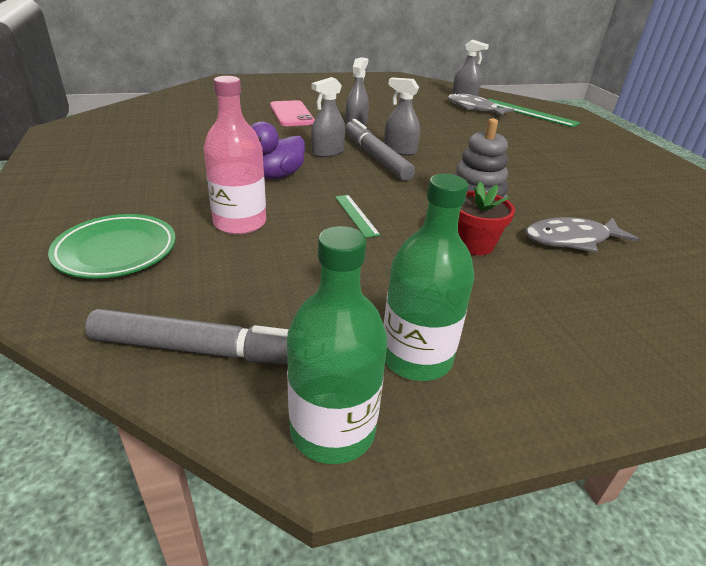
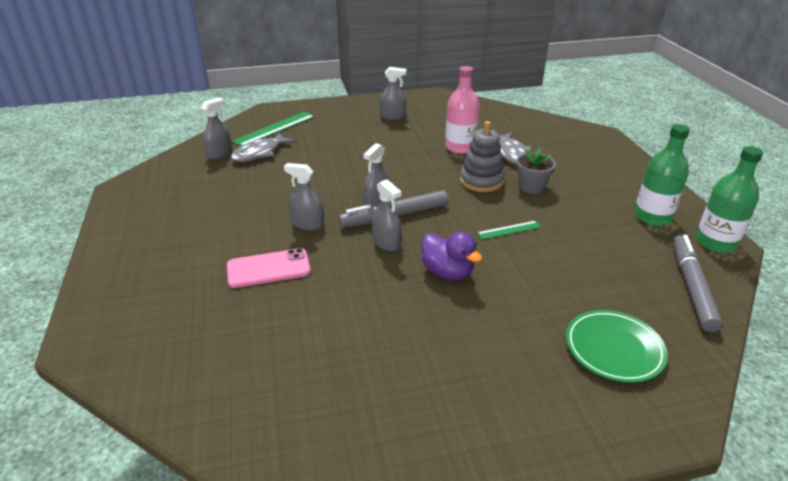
camera: 85 degrees left, 0 degrees up
(240, 223) = (542, 286): pink bottle -> pink bottle (460, 147)
(474, 244) = (531, 187): red flower pot -> grey flower pot
(617, 164) = (392, 116): none -> grey spray bottle

